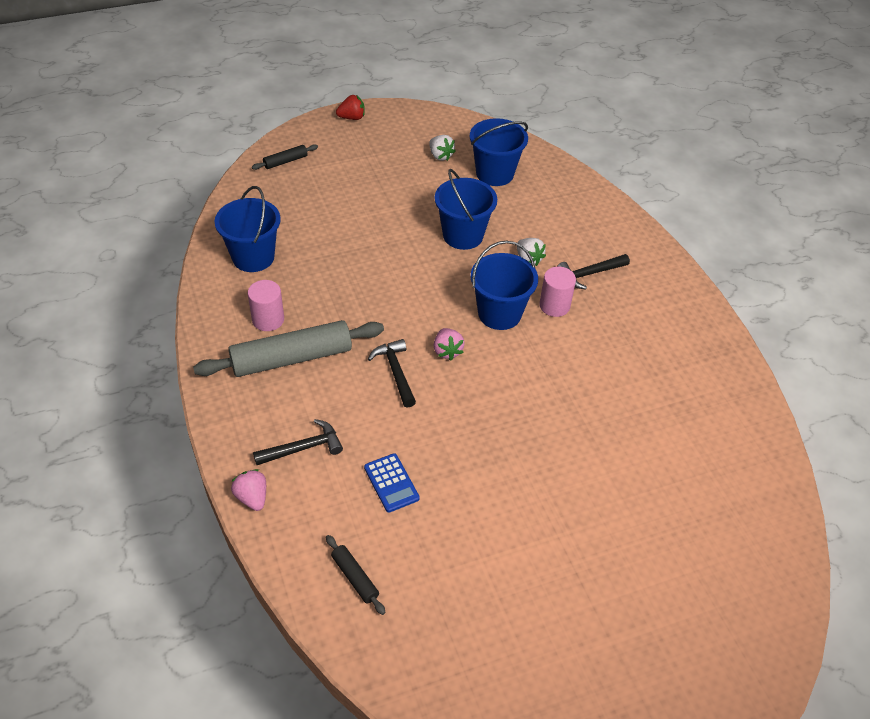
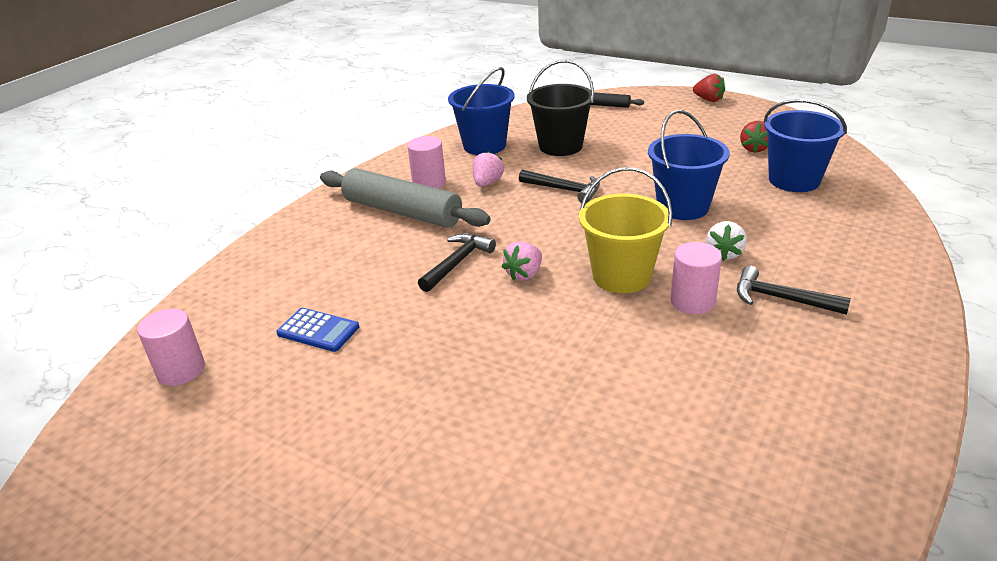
camera: 55 degrees right, 15 degrees down
(252, 497) = (228, 272): pink strawberry -> pink strawberry (487, 183)
(303, 448) = (309, 266): black hammer -> black hammer (564, 190)
(312, 225) = (560, 146): none -> black bucket
(355, 577) = (181, 370): black rolling pin -> pink cylinder
(391, 483) = (318, 330): blue calculator -> blue calculator turned 90 degrees counterclockwise
(440, 156) = (754, 149): white strawberry -> red strawberry
(499, 313) = (621, 276): blue bucket -> yellow bucket

